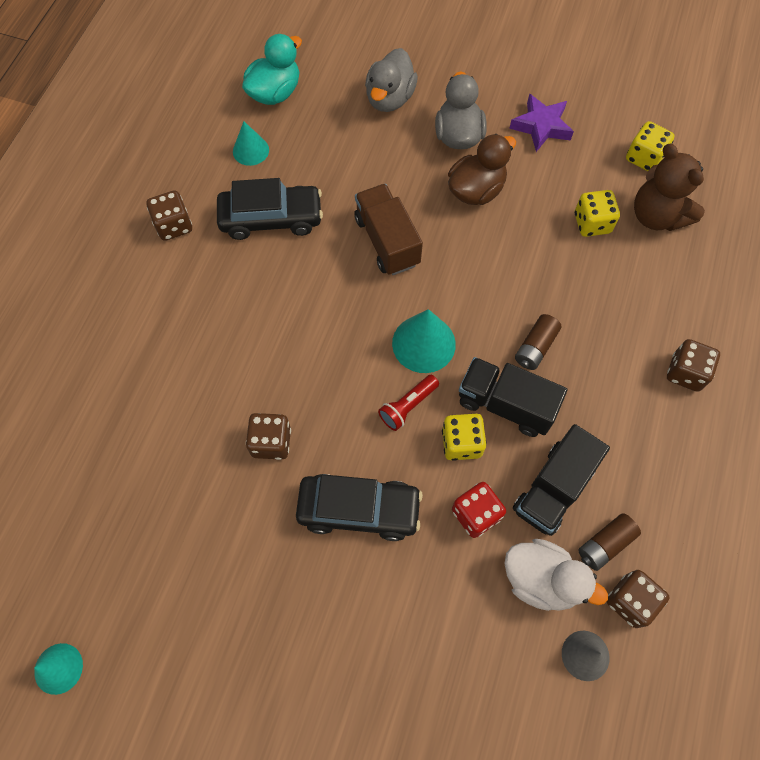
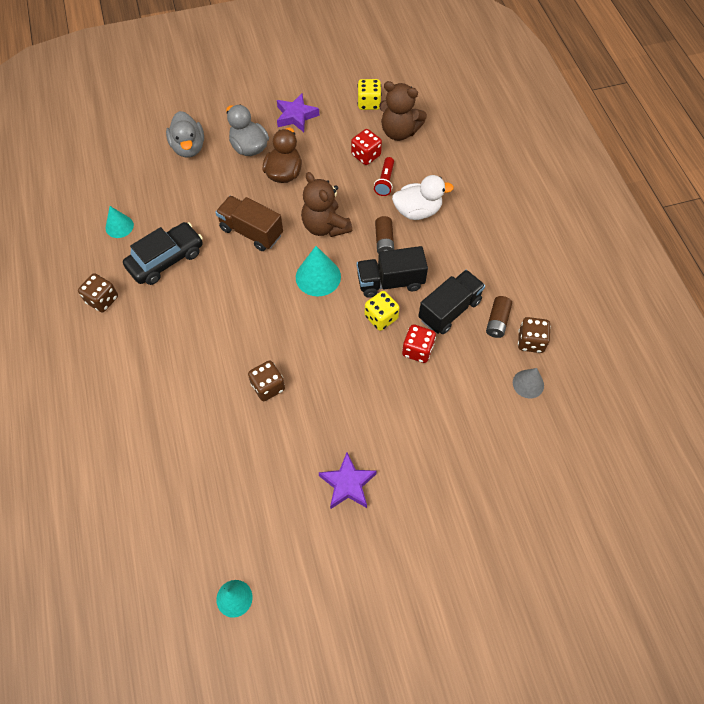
camera: 35 degrees left, 5 degrees down
(273, 625) = (348, 484): none -> purple star
(275, 93) = (108, 183): turquoise duck -> none
(359, 510) = (350, 390): black car -> none
(408, 406) = (335, 316): red flashlight -> red flashlight (385, 181)
(477, 285) = (325, 226): none -> brown teddy bear
(541, 579) = (478, 361): white duck -> white duck (417, 211)
(553, 488) = (449, 310): black truck -> black truck turned 135 degrees counterclockwise
(592, 223) = (366, 155): yellow dice -> red dice
(685, 373) = (475, 207): brown dice -> none

